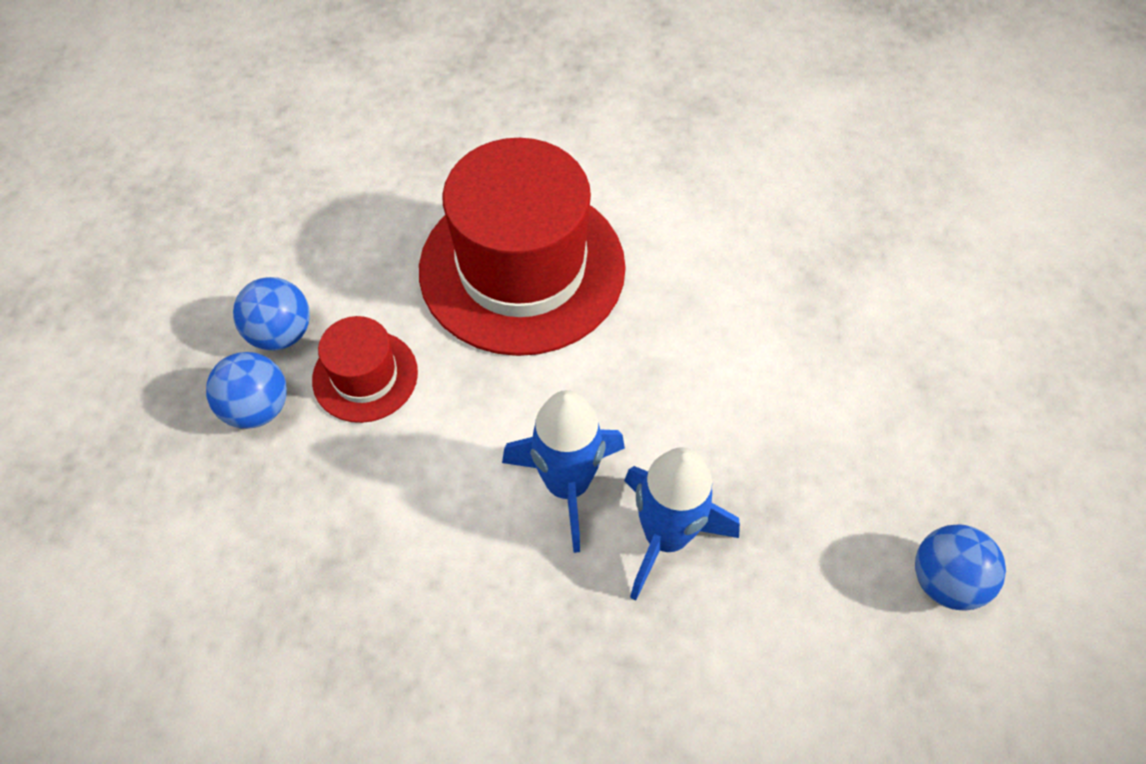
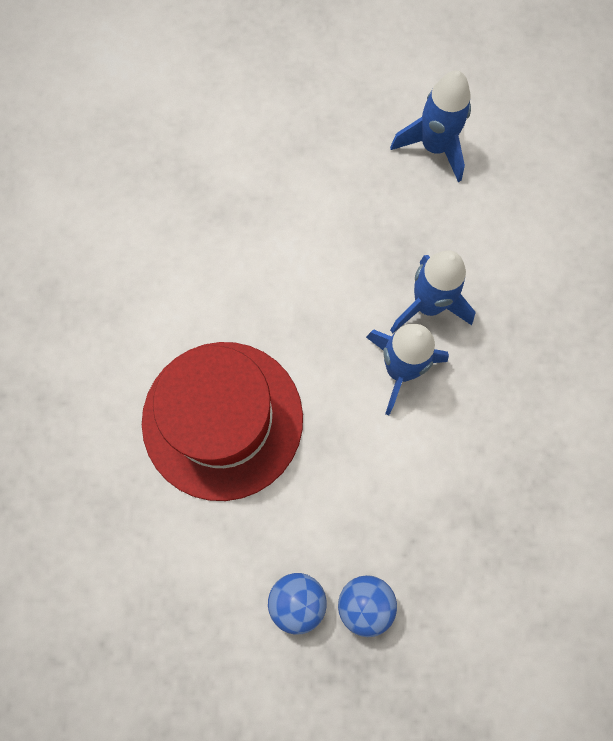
camera: 95 degrees left, 15 degrees up
(365, 376) = (330, 525): red hat -> none
(945, 580) = (434, 147): blue ball -> blue rocket

